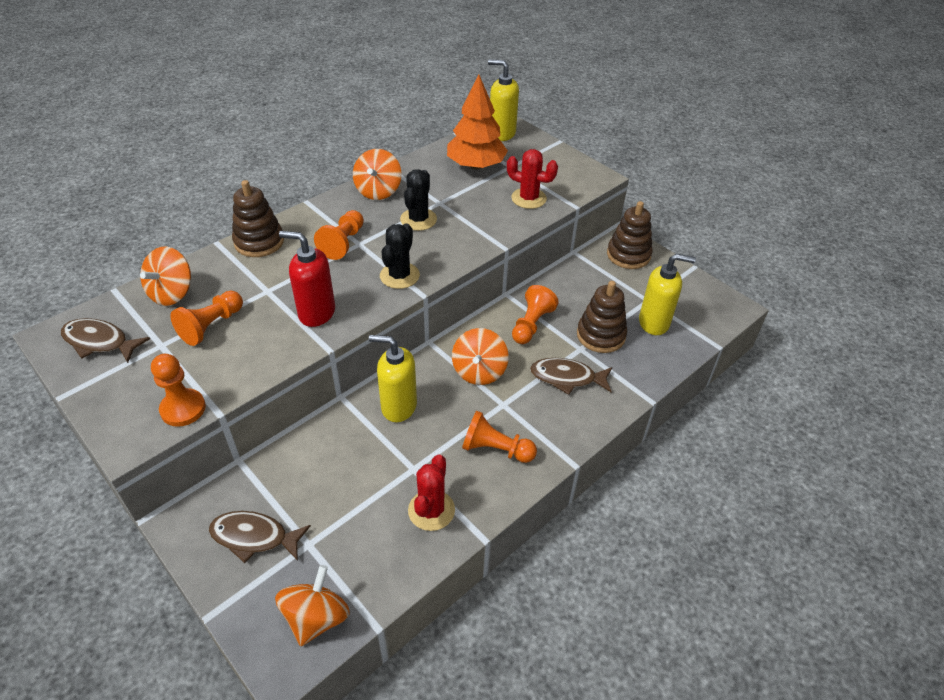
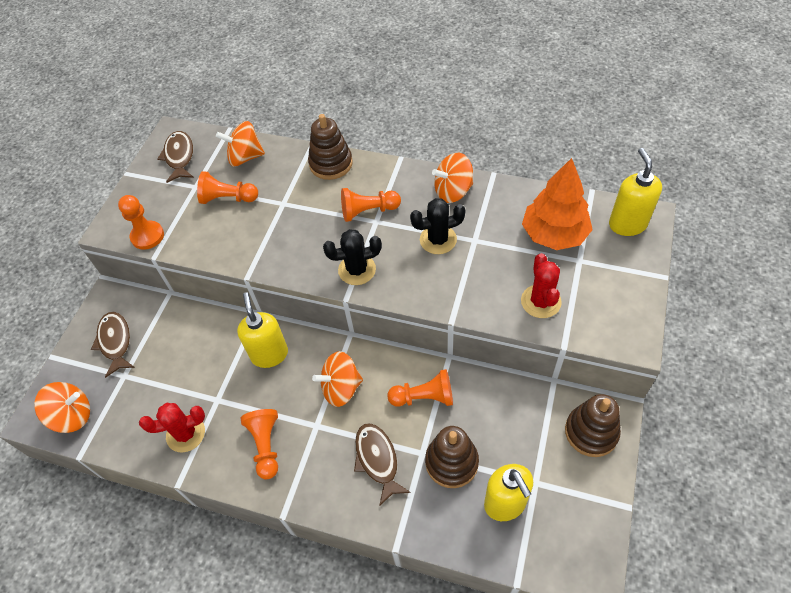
camera: 65 degrees right, 10 degrees up
(316, 313) = (279, 246): red soap dispenser -> none

